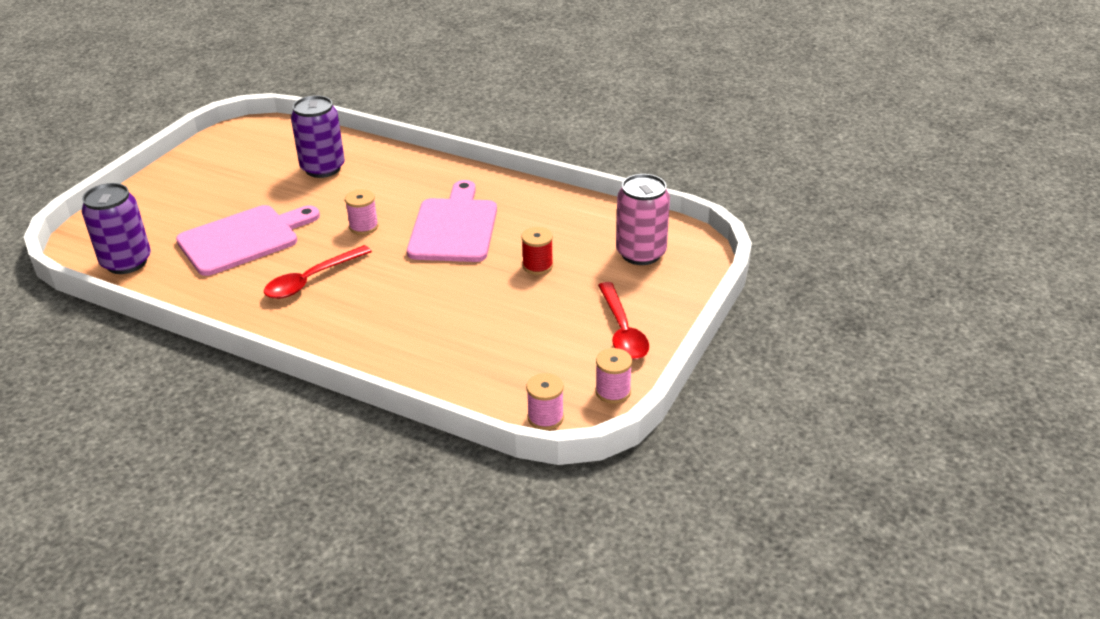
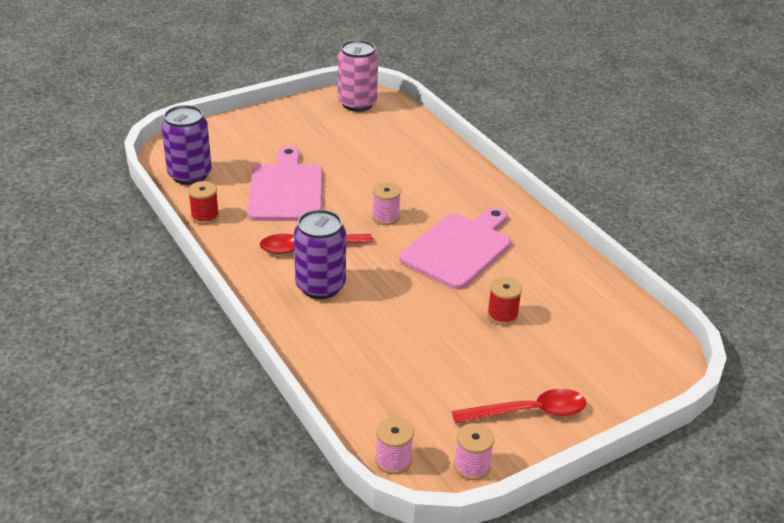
camera: 30 degrees right, 0 degrees up
(179, 293) = (205, 216): none -> red spool
(243, 239) = (286, 190): pink cutting board -> pink cutting board turned 90 degrees counterclockwise
(323, 168) = (395, 152): purple can -> purple can (320, 286)
(622, 330) = (528, 412): red spoon -> red spoon turned 120 degrees counterclockwise
(641, 253) = (608, 344): pink can -> pink can (357, 103)

